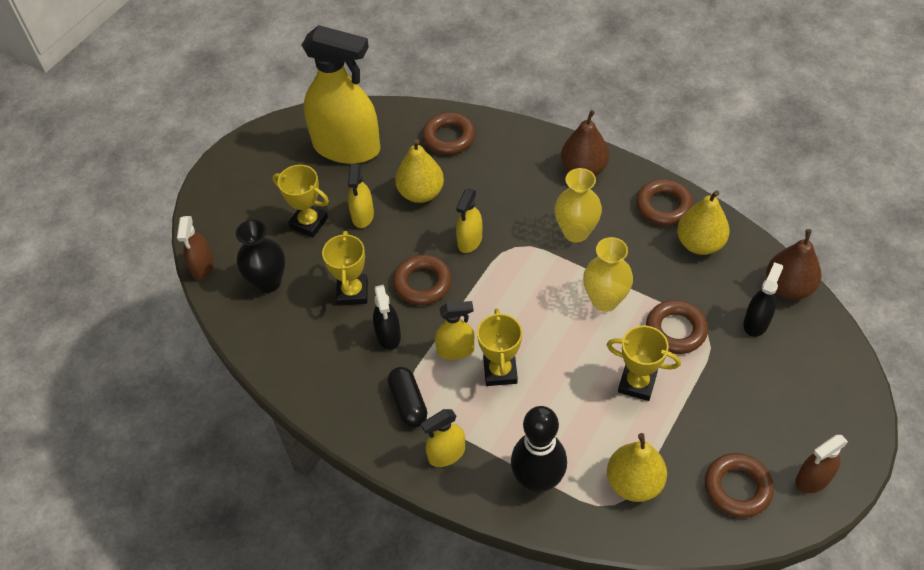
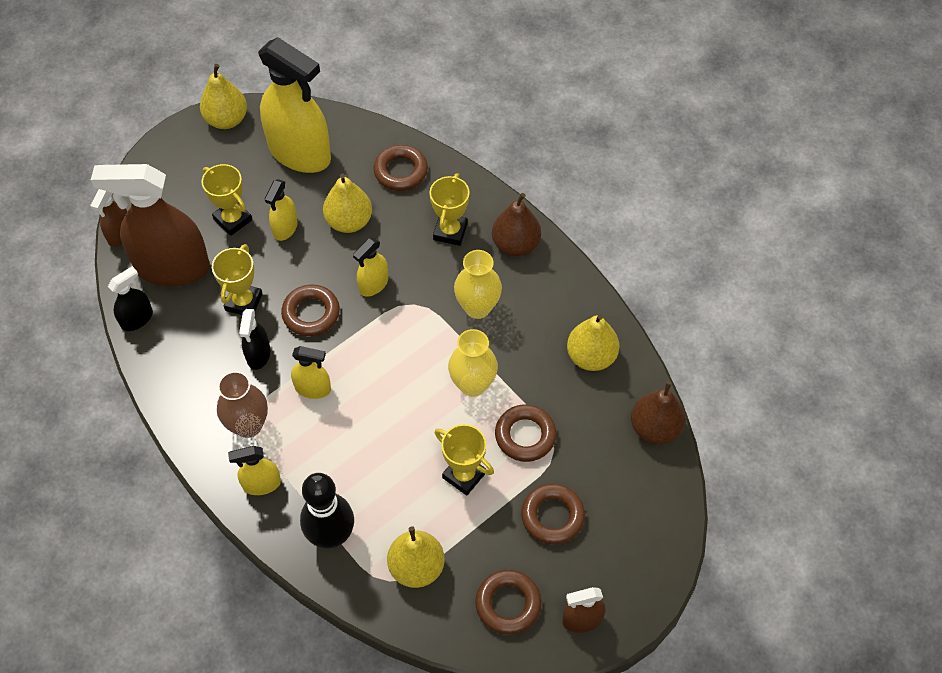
camera: 15 degrees right, 5 degrees up
(264, 138) = (227, 120): none -> yellow pear
(268, 282) = (172, 267): black vase -> brown spray bottle
(408, 403) = (248, 425): black capsule -> brown vase
(500, 371) = (344, 422): yellow trophy -> yellow trophy (450, 231)
(663, 206) = (574, 307): brown ring -> brown ring (552, 516)
(756, 322) = (606, 453): black spray bottle -> black spray bottle (137, 319)

